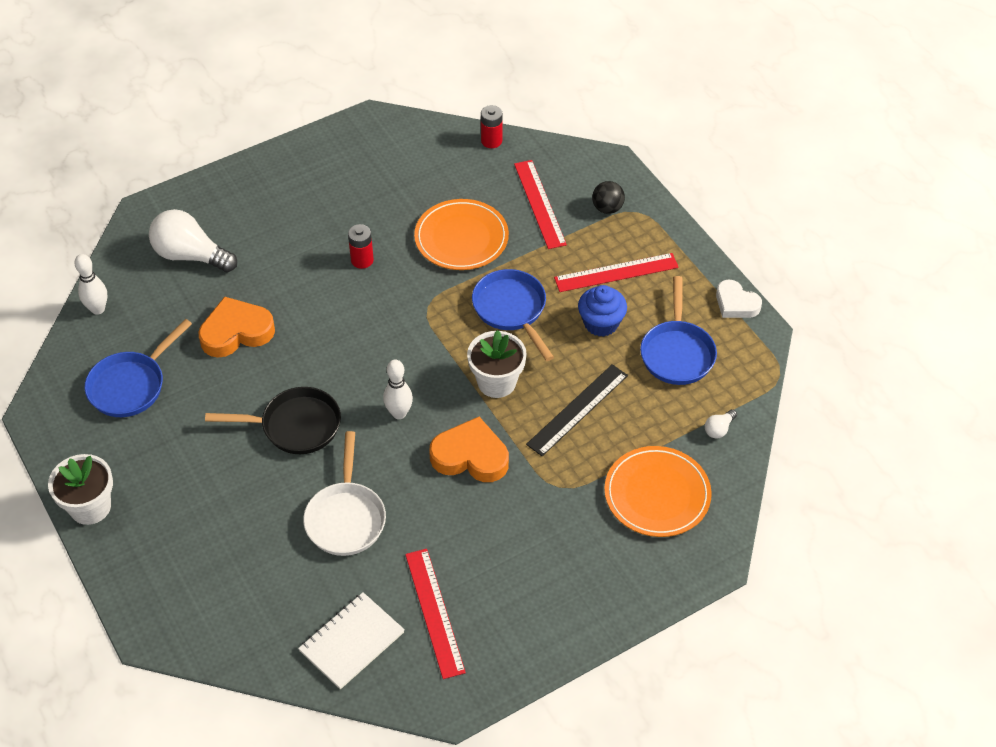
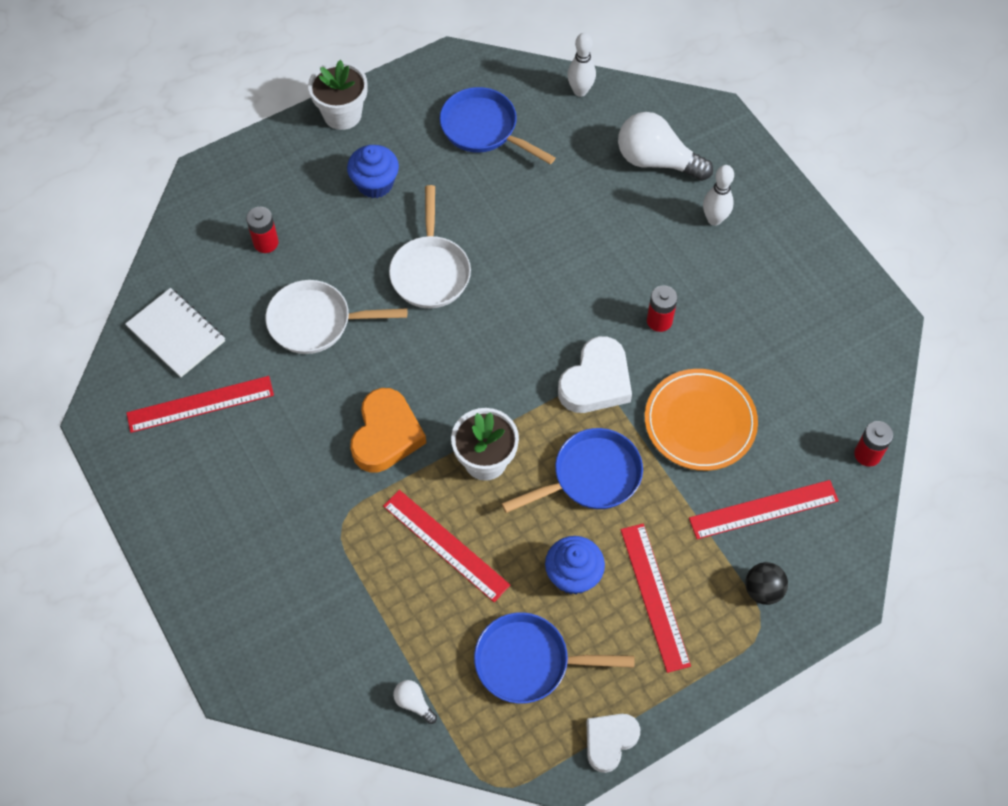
camera: 90 degrees right, 10 degrees up
(185, 474) = (375, 183): none -> blue cupcake
(190, 255) = (656, 161): white light bulb -> white light bulb turned 90 degrees counterclockwise
(236, 332) = (552, 210): orange heart -> none
(247, 567) = (266, 243): none -> red battery
(295, 426) = (430, 271): black pan -> white pan
(399, 413) = (444, 365): white bowling pin -> white bowling pin (714, 219)
(420, 304) = (596, 381): none -> white heart
(577, 409) = (446, 545): black ruler -> red ruler
(657, 494) = (326, 626): orange plate -> none

